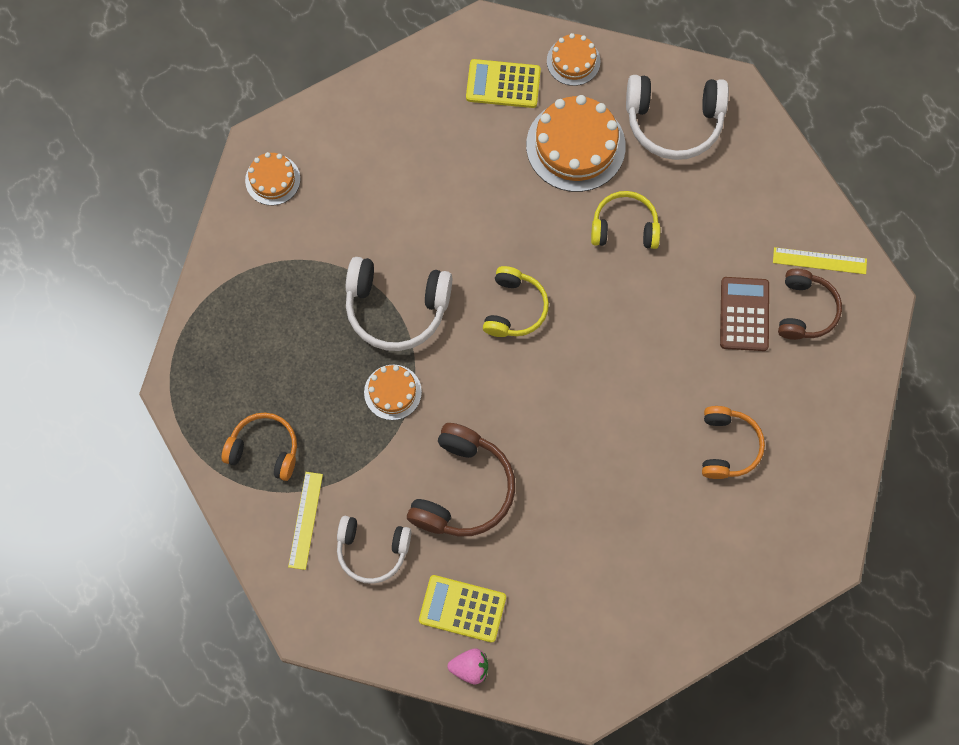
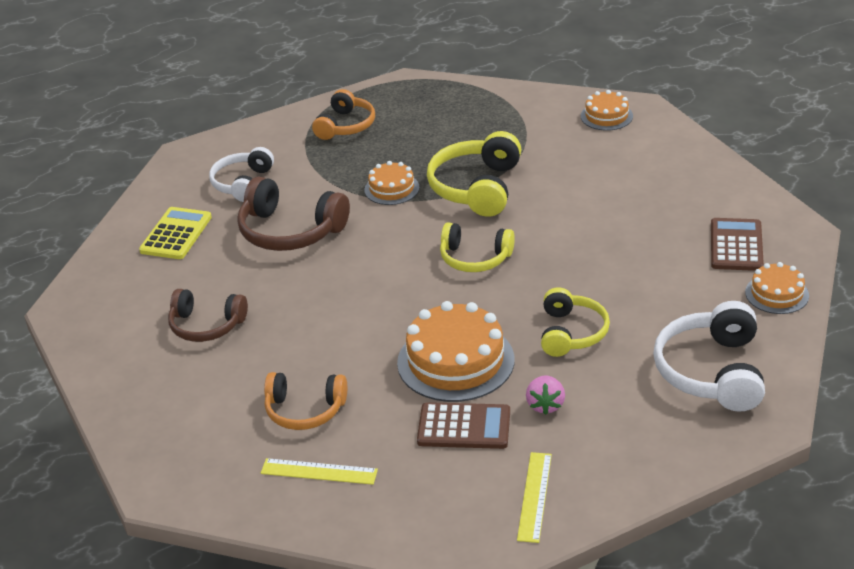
camera: 95 degrees right, 35 degrees down
(305, 520) = (278, 149): yellow ruler -> yellow ruler (319, 472)
(396, 308) = (477, 188): white headphones -> yellow headphones
(470, 667) = (120, 240): pink strawberry -> pink strawberry (545, 405)
(503, 84) = (736, 245): yellow calculator -> brown calculator
(575, 146) = (669, 296): orange cake -> orange cake (455, 361)
(805, 310) = (467, 480): brown headphones -> brown headphones (206, 325)

